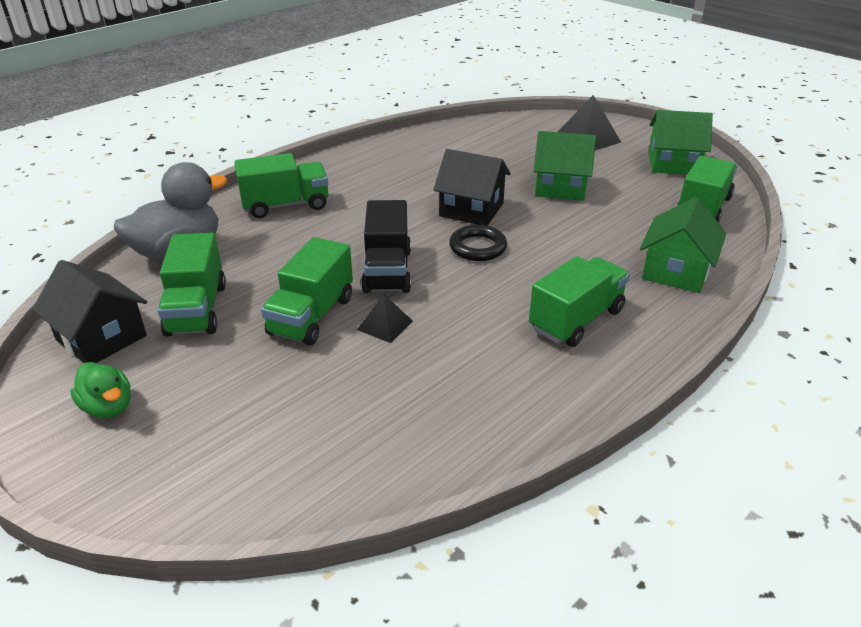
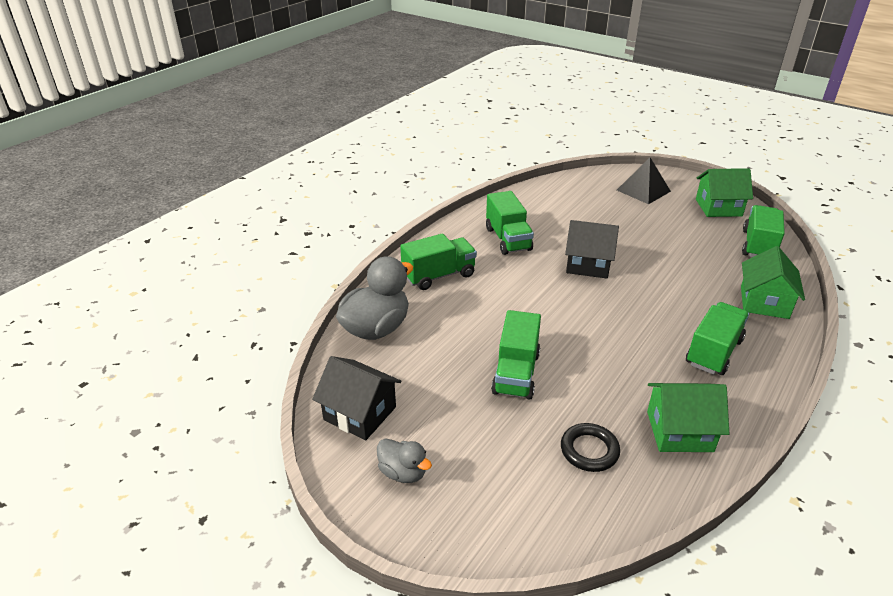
camera: 10 degrees left, 0 degrees up
(108, 407) = (403, 472): green duck -> grey duck
(196, 309) = (422, 379): green truck -> green truck (508, 239)
(385, 325) = (576, 374): black pyramid -> none
(387, 271) = (552, 327): black truck -> none
(477, 247) = (610, 298): black ring -> black ring (589, 450)
(560, 187) = (645, 237): green house -> green house (679, 431)

